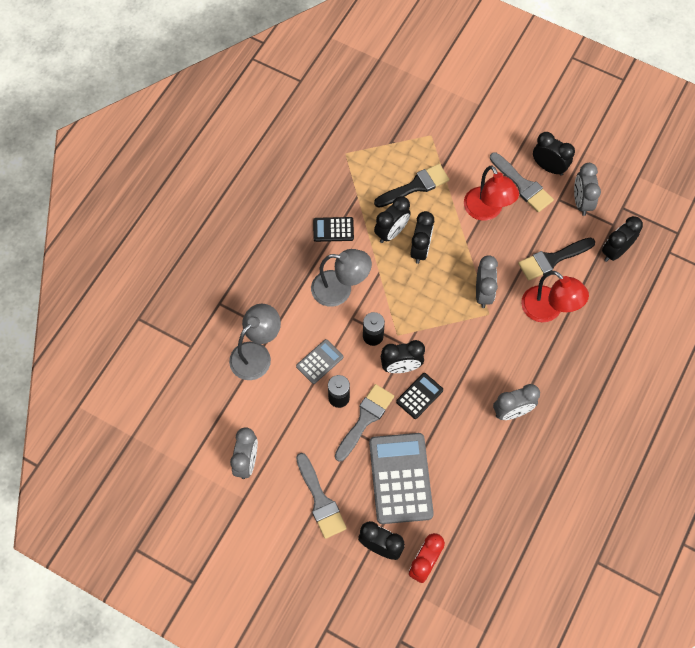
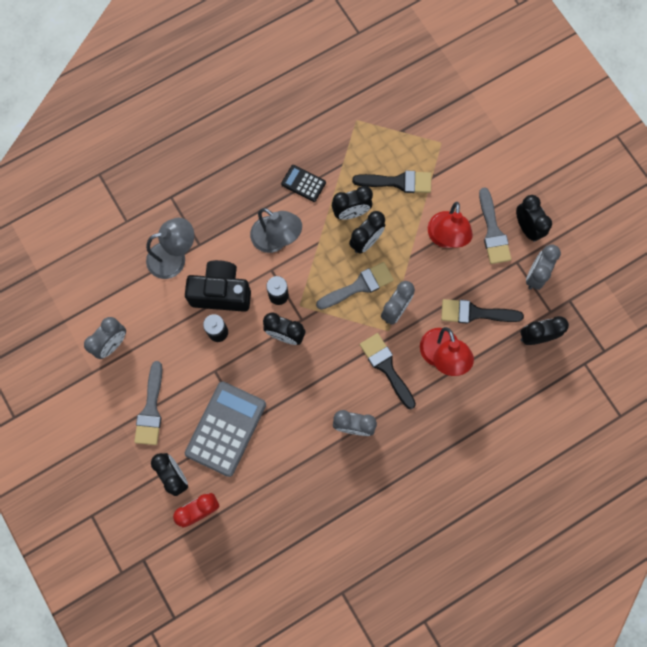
camera: 30 degrees right, 10 degrees up
(319, 361) = (221, 292): grey calculator -> black camera
(365, 419) = (228, 362): grey brush -> grey brush (359, 286)
(419, 396) = (285, 368): black calculator -> none
(507, 346) = (386, 367): none -> black brush

